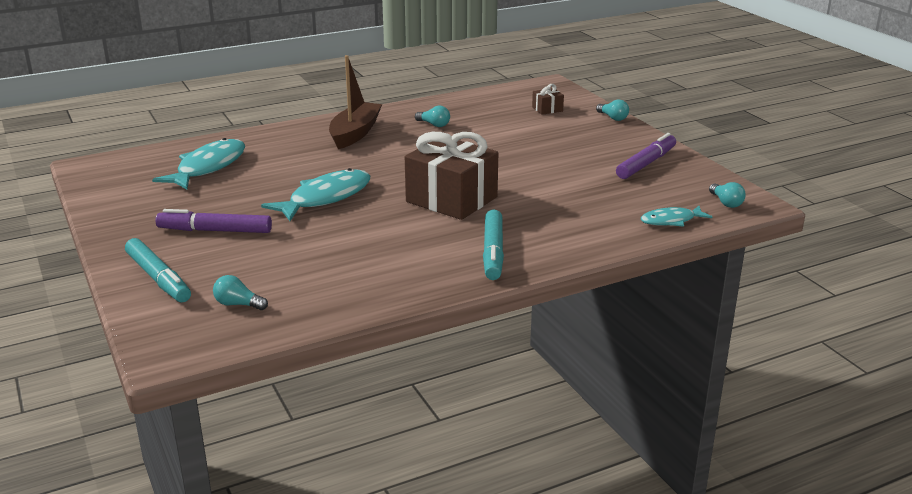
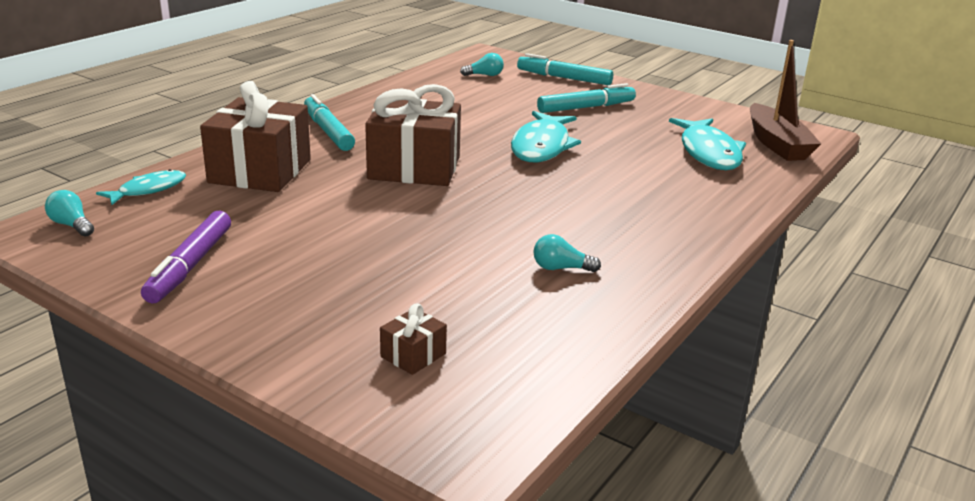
camera: 150 degrees right, 0 degrees up
(215, 230) = (586, 107): purple marker -> turquoise marker
(355, 133) = (641, 227): brown boat -> brown boat (777, 144)
(577, 220) = (260, 171): none -> brown gift
(613, 118) = (274, 363): turquoise light bulb -> none

